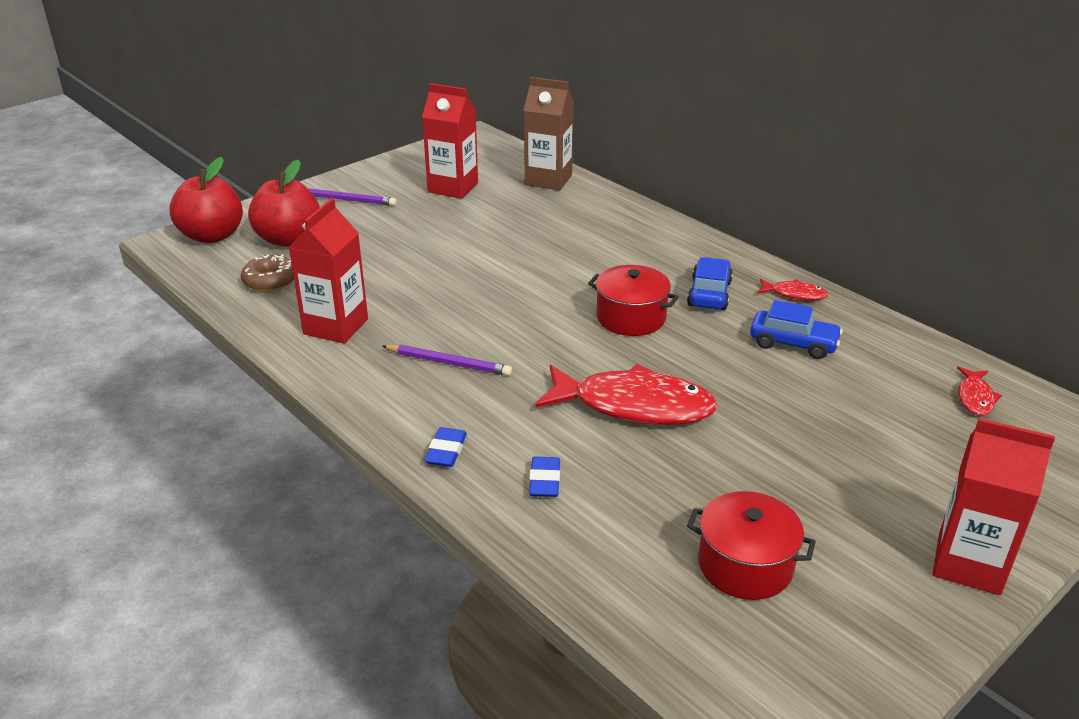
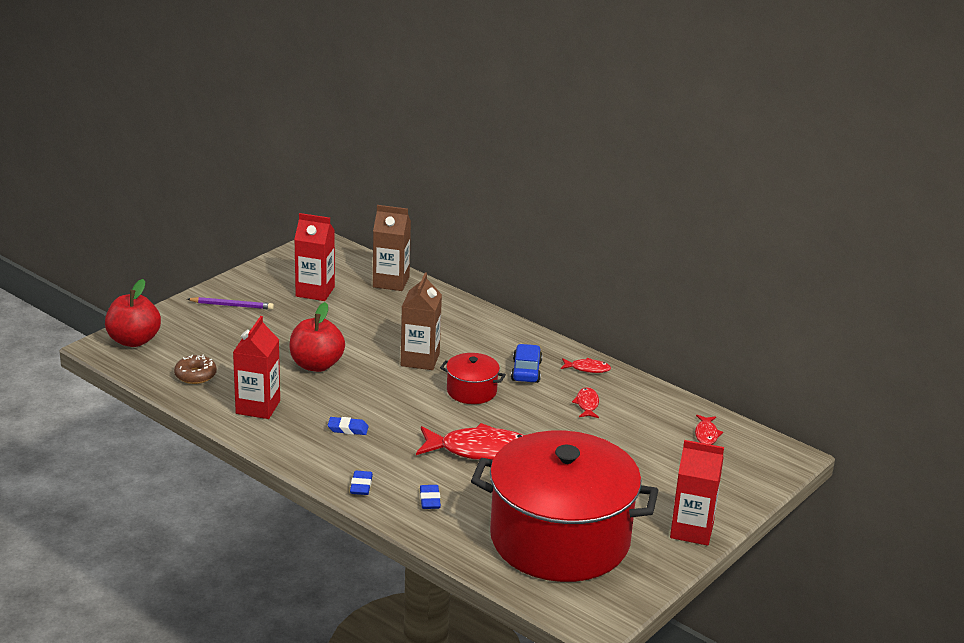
camera: 10 degrees left, 5 degrees down
(289, 239) = (197, 341): red apple -> red apple (316, 365)
(449, 363) = (348, 429): purple pencil -> blue eraser
(567, 273) = (420, 360): none -> brown carton
(745, 565) = (560, 539): red pot -> red pot, size x2.44
(793, 343) = (587, 404): blue car -> red fish

